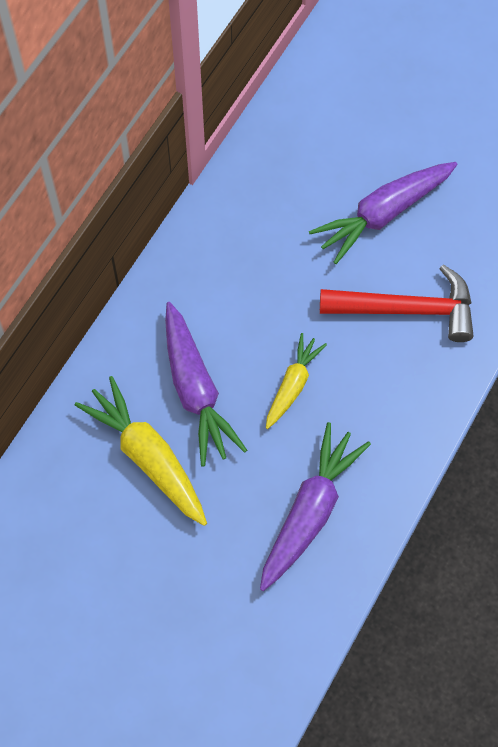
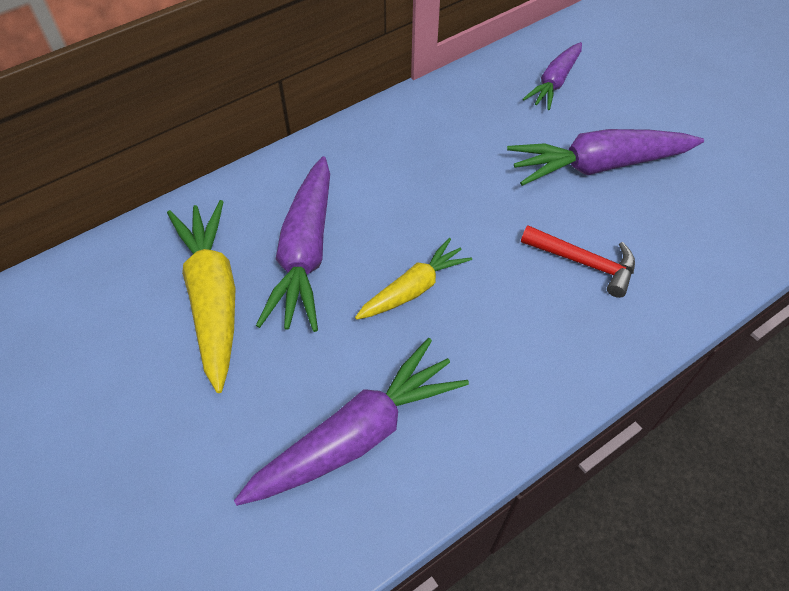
camera: 25 degrees right, 10 degrees down
(313, 141) = (554, 83): none -> purple carrot
(406, 310) = (584, 263): red hammer -> red hammer, size x0.61

